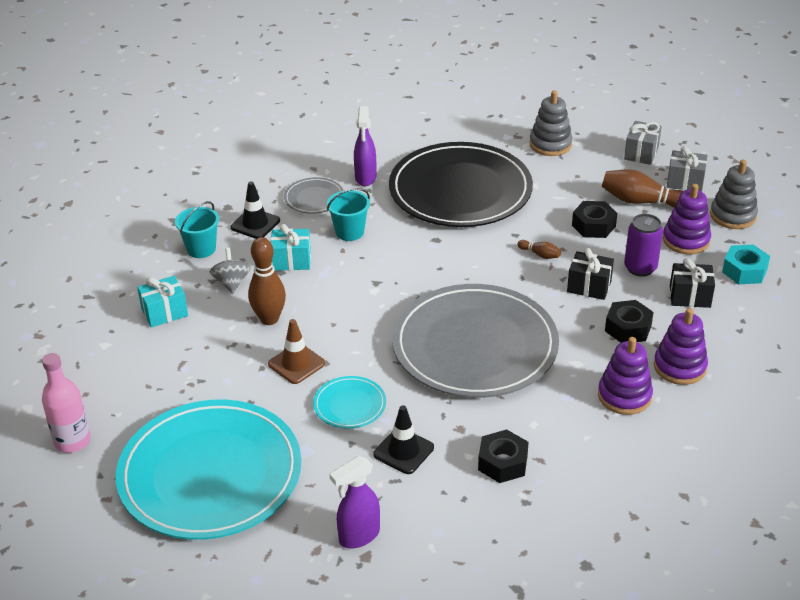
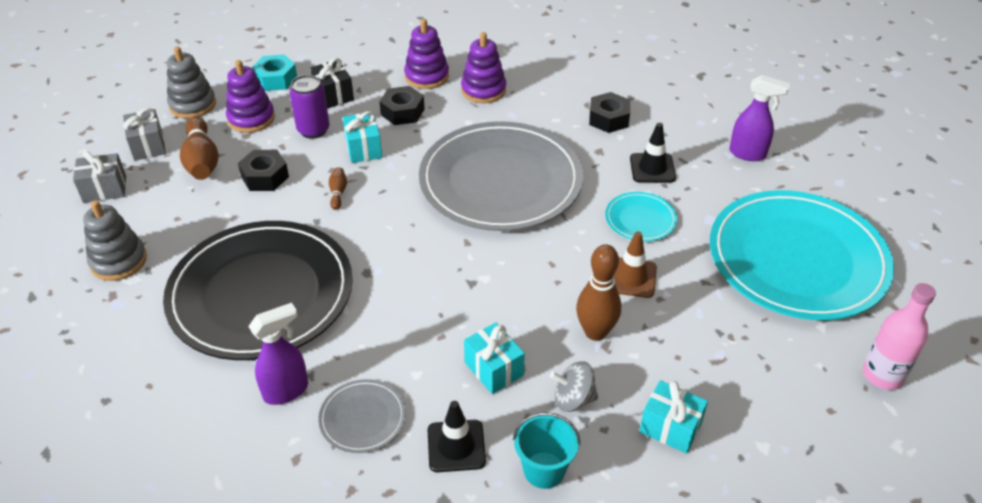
camera: 125 degrees left, 5 degrees up
(231, 283) = (573, 399): grey spinning top -> grey spinning top turned 45 degrees clockwise
(349, 232) = (405, 347): turquoise bucket -> none
(589, 286) = (363, 149): black gift -> turquoise gift

